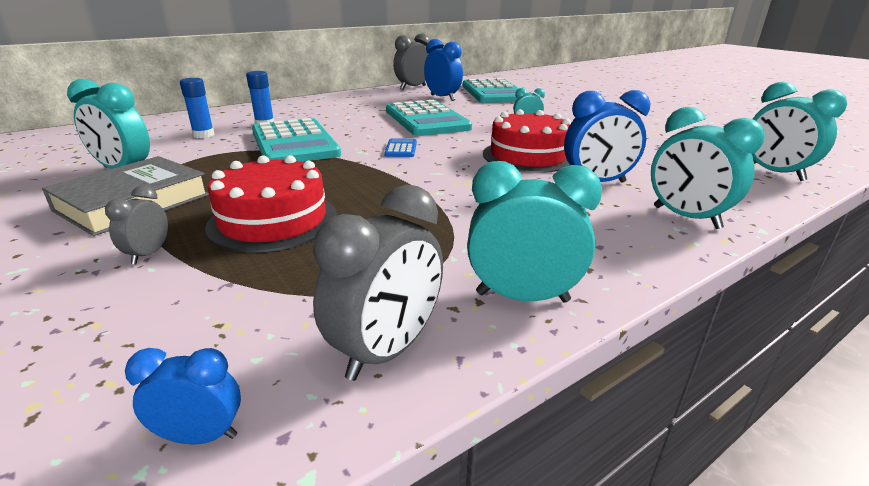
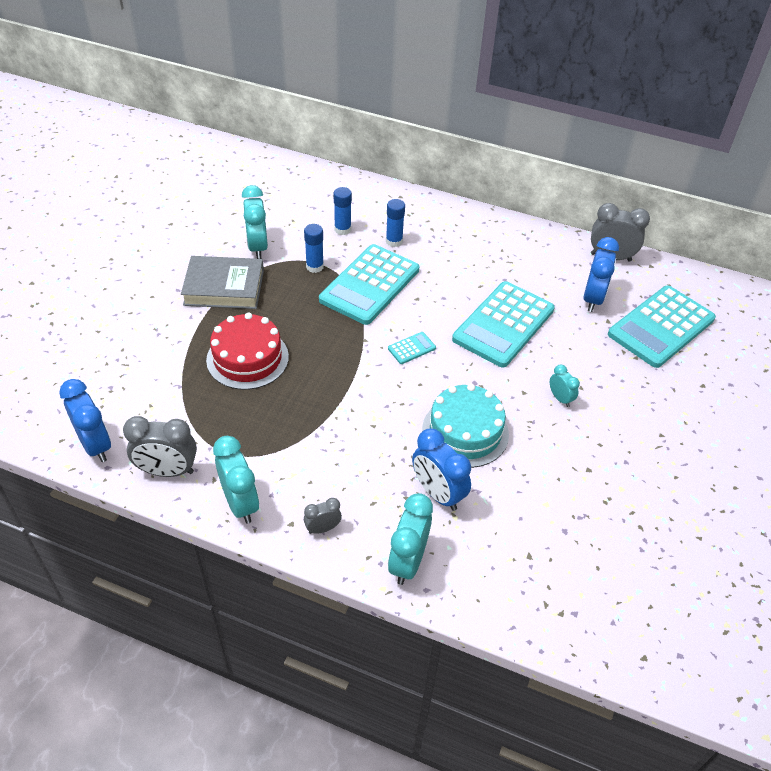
camera: 55 degrees right, 20 degrees up
(149, 254) = (182, 339): grey clock -> grey clock (323, 528)
(201, 436) = (95, 445): blue clock -> blue clock, size x1.83
(220, 155) = (314, 267): none -> blue glue stick
(401, 149) = (411, 348): blue calculator -> turquoise calculator
(528, 156) = (465, 432): red cake -> turquoise cake
(774, 173) = (573, 618): turquoise clock -> none

